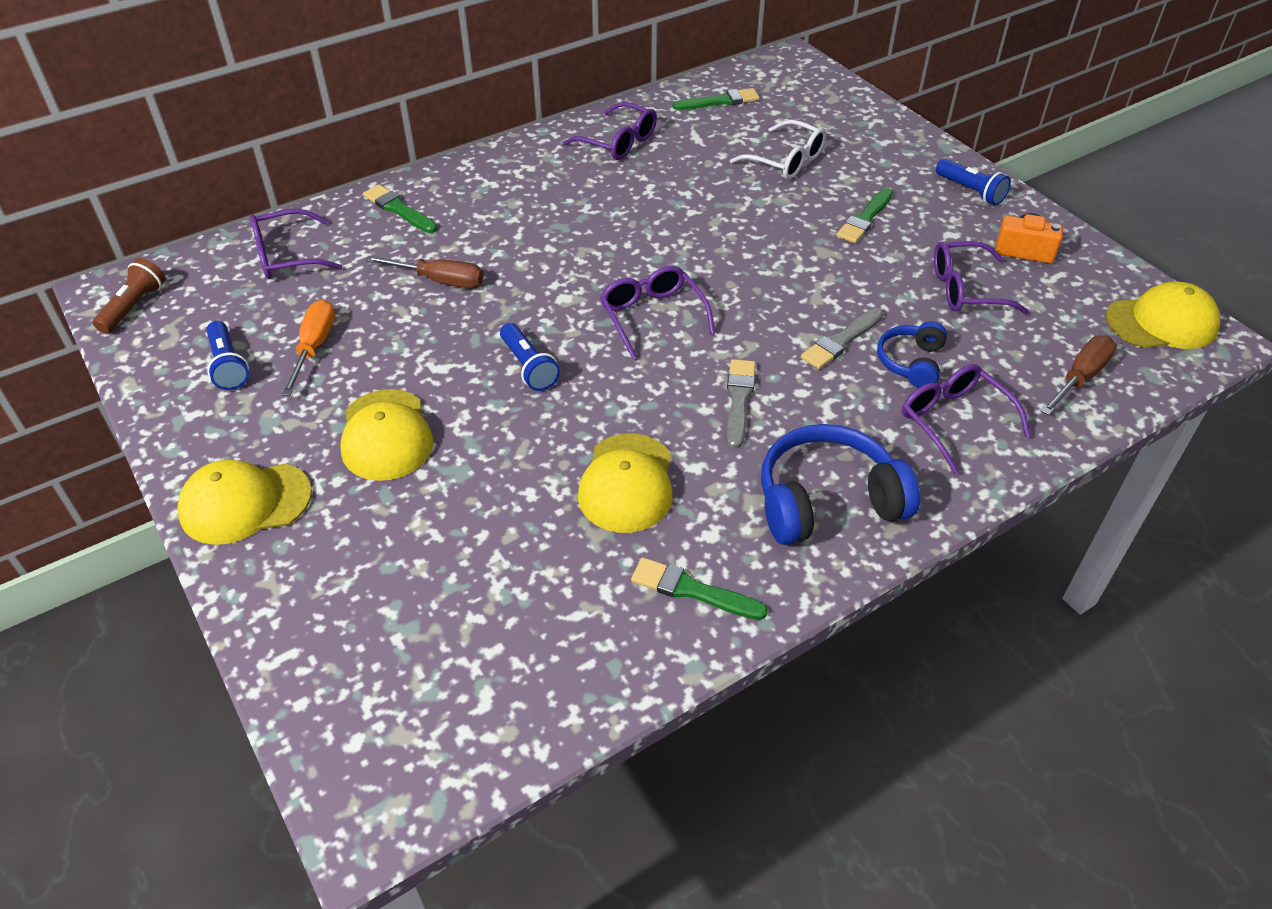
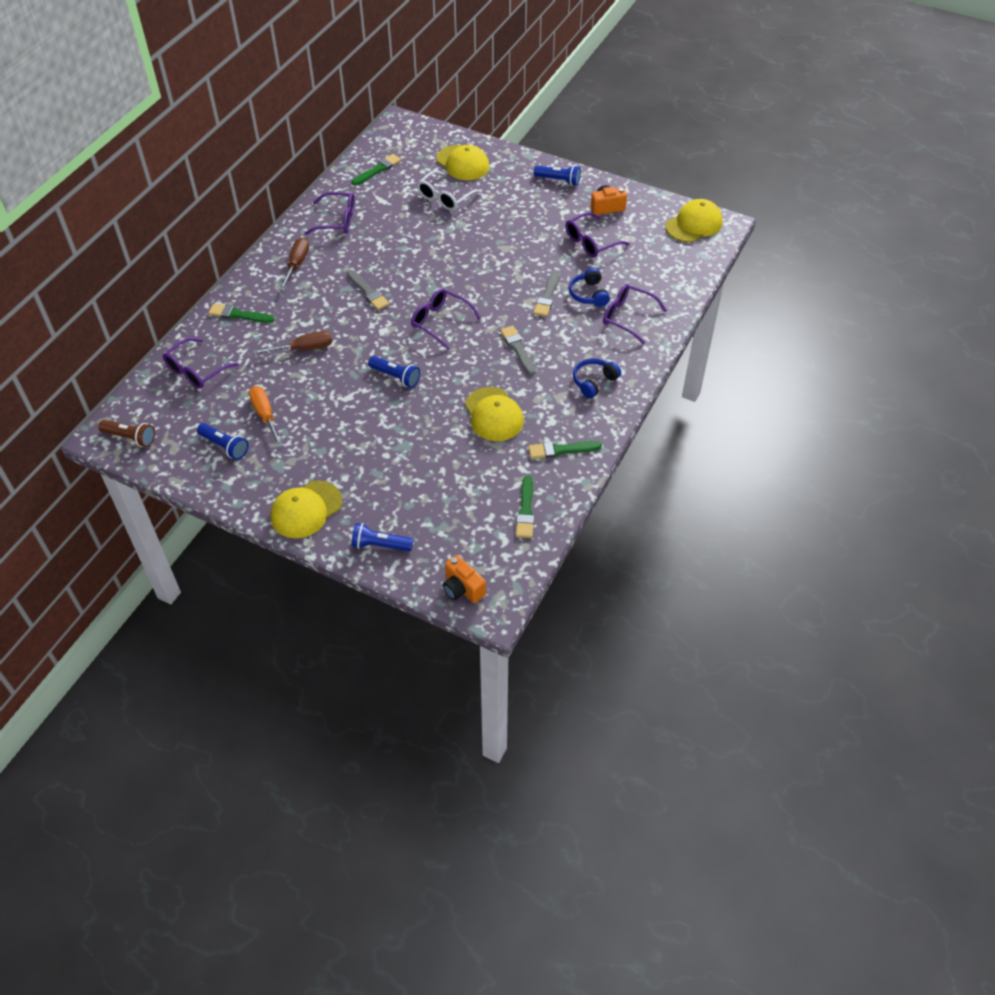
camera: 30 degrees left, 5 degrees up
(134, 306) = (130, 438): brown flashlight -> brown flashlight turned 120 degrees clockwise
(293, 611) = (380, 545): none -> blue flashlight
(350, 755) = (462, 588): none -> orange camera
(386, 435) = (350, 444): yellow cap -> yellow cap (462, 163)
(585, 241) = (368, 292): none -> grey brush
(786, 161) = (445, 197): white glasses -> white glasses turned 120 degrees clockwise
(827, 501) = (594, 382): blue headphones -> blue headphones, size x0.57
(865, 219) = (513, 219): green brush -> green brush (525, 510)
(1080, 377) = (672, 270): brown screwdriver -> brown screwdriver (297, 264)

